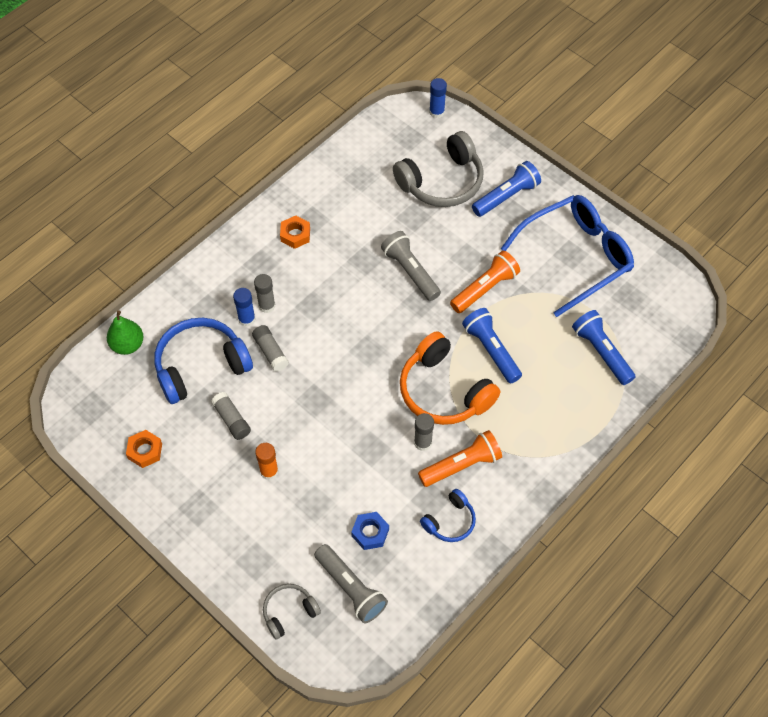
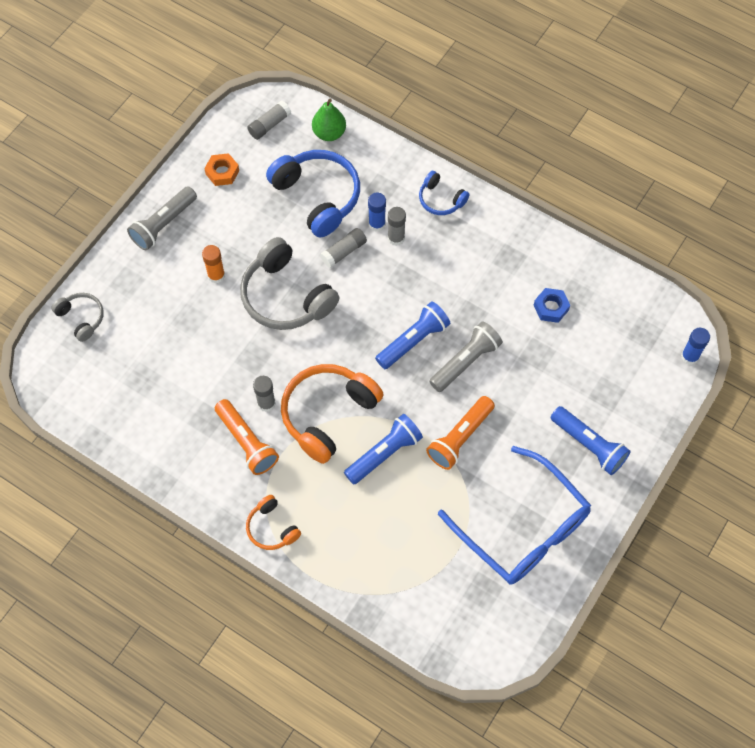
camera: 80 degrees right, 5 degrees up
(232, 420) = (265, 234): grey glue stick -> grey glue stick (269, 125)
(295, 235) = (486, 247): orange nut -> none
(351, 588) = (109, 364): grey flashlight -> grey flashlight (163, 224)
(370, 533) = (165, 371): blue nut -> blue nut (551, 307)
(442, 182) = (592, 376): grey headphones -> grey headphones (286, 296)
(450, 521) = (185, 440): blue headphones -> blue headphones (441, 199)
(485, 289) = (460, 438): orange flashlight -> orange flashlight turned 90 degrees clockwise
(552, 454) = (271, 528): none -> orange headphones
(601, 352) = (403, 567): blue flashlight -> blue flashlight (413, 341)

